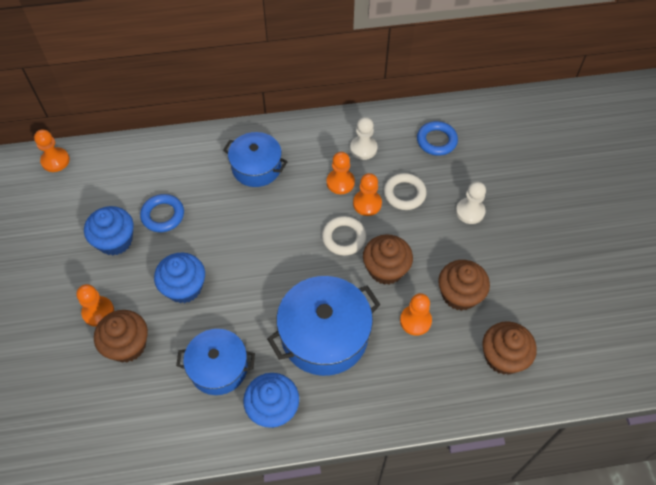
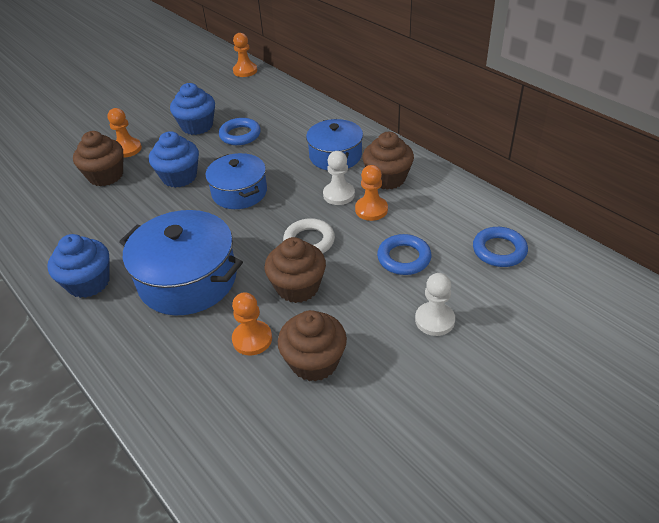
camera: 60 degrees right, 15 degrees down
(218, 368) = (113, 231): blue pot -> blue pot (239, 192)
(363, 148) = (428, 205): white pawn -> white pawn (339, 195)
(367, 203) = (364, 238): orange pawn -> none
(404, 194) = (404, 258): white ring -> blue ring
(503, 357) = (259, 443): brown cupcake -> brown cupcake (387, 178)

